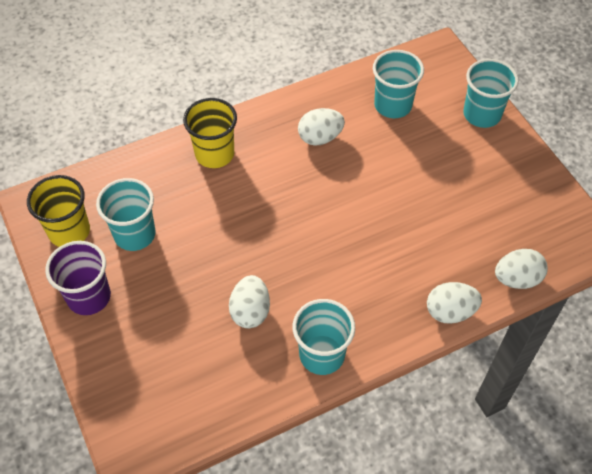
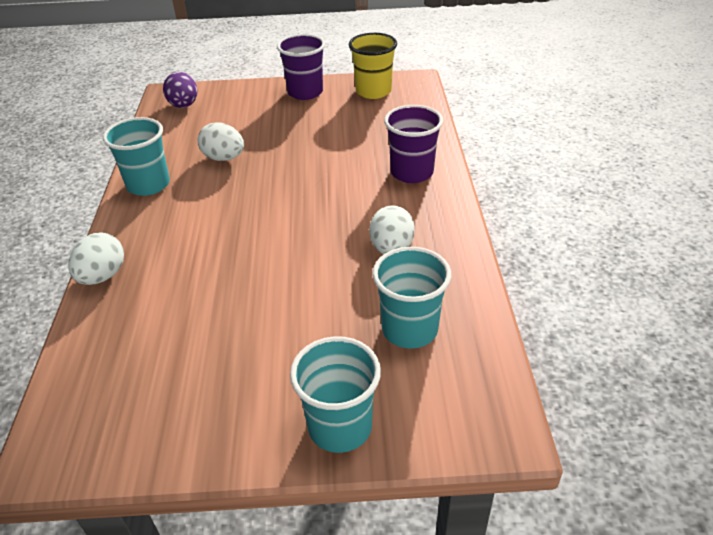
camera: 115 degrees right, 15 degrees down
(134, 234) = (348, 118): turquoise cup -> none
(158, 415) = (184, 105): none -> purple egg
(214, 154) = (412, 172): yellow cup -> purple cup
(517, 279) = (81, 346): white egg -> none

